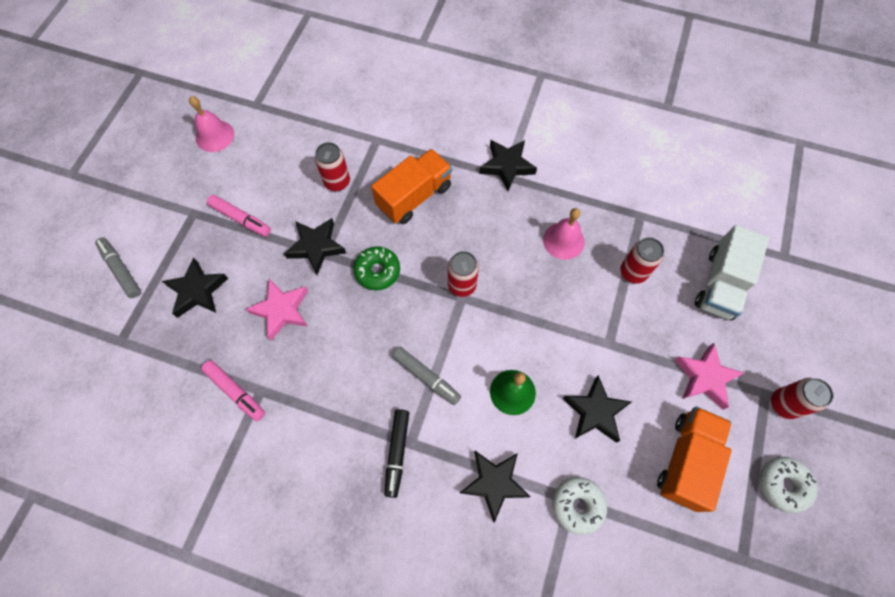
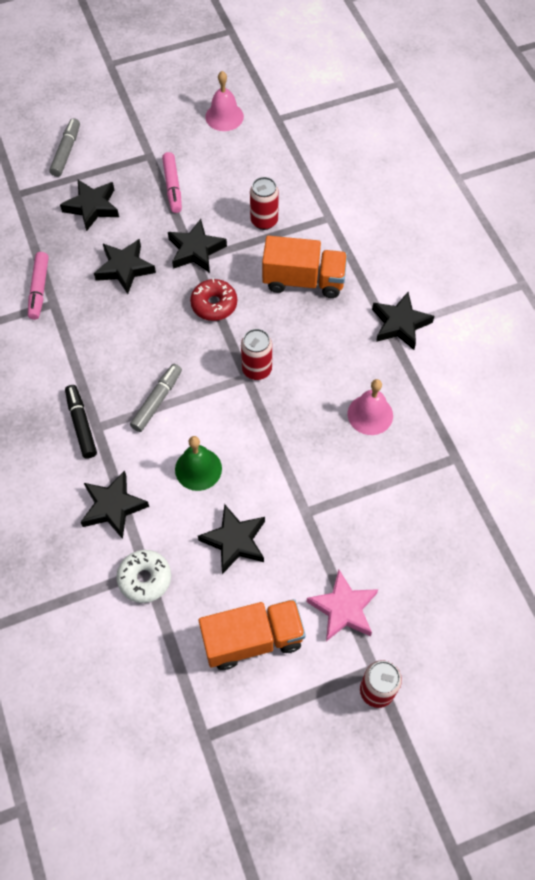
camera: 50 degrees right, 5 degrees down
(281, 310) = (125, 268): pink star -> black star
(377, 271) = (214, 304): green donut -> red donut
(397, 453) = (81, 424): black marker -> black marker turned 105 degrees clockwise
(426, 377) = (157, 401): grey marker -> grey marker turned 150 degrees counterclockwise
(633, 272) = (392, 488): red can -> none
(720, 284) = (449, 566): white truck -> none
(783, 485) = (298, 733): white donut -> none

